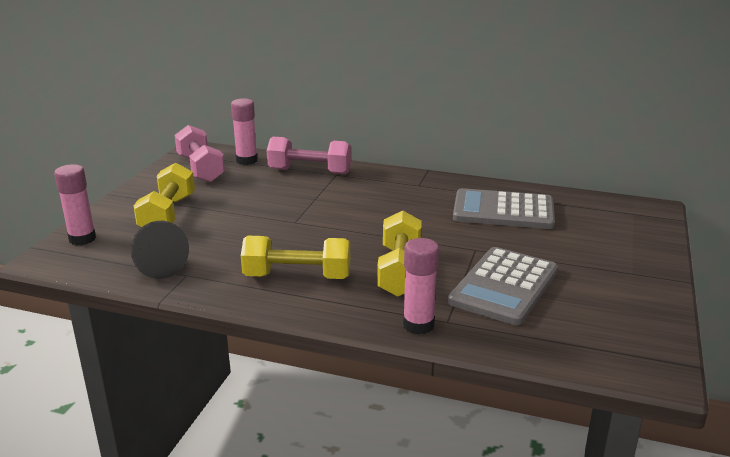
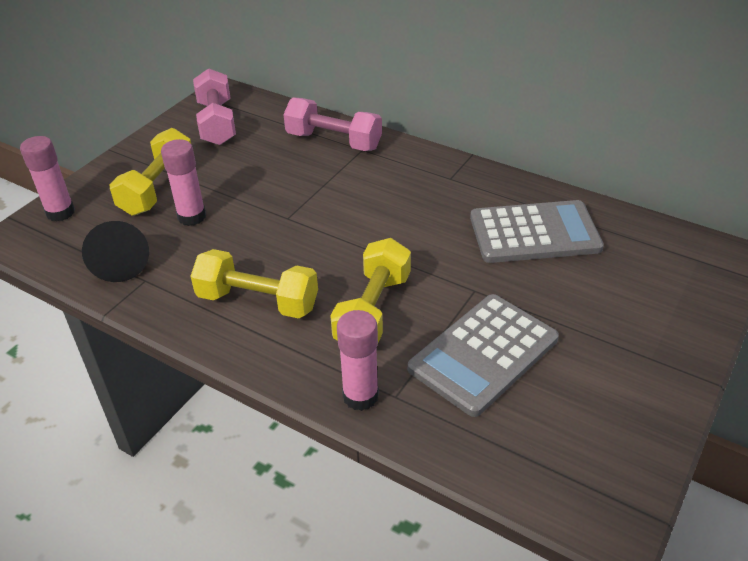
camera: 15 degrees right, 15 degrees up
(246, 160) = (270, 116): pink glue stick -> pink glue stick (192, 217)
(503, 210) = (534, 233): grey calculator -> grey calculator turned 150 degrees clockwise

